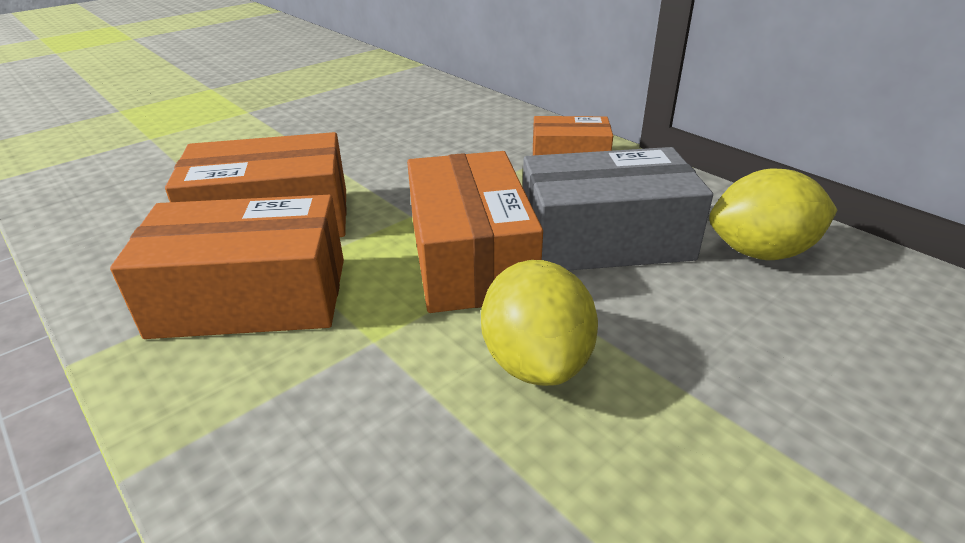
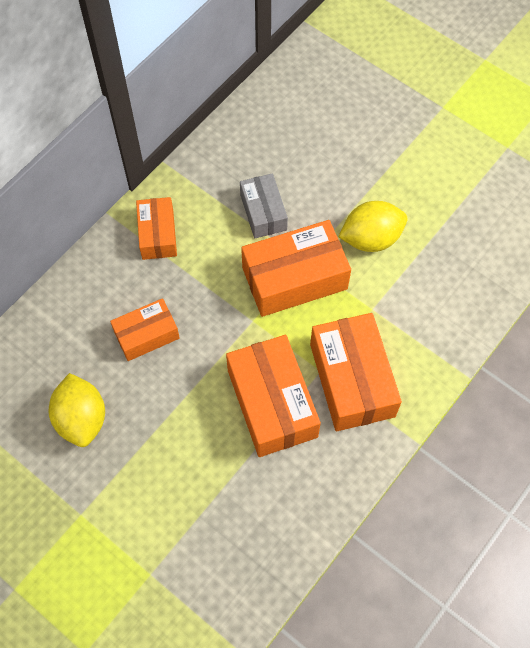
camera: 100 degrees left, 30 degrees up
(426, 146) = (146, 335): none -> orange box
(604, 239) = (263, 212): grey box -> grey box, size x0.60
(760, 252) = (264, 141): yellow lemon -> yellow lemon (82, 419)

